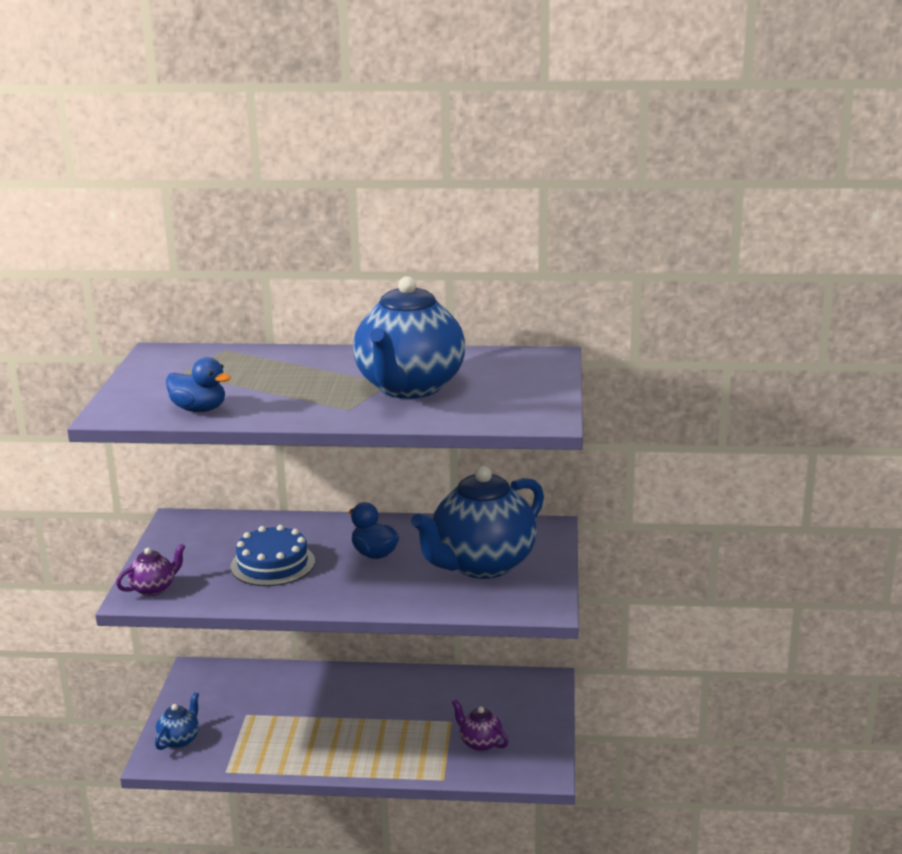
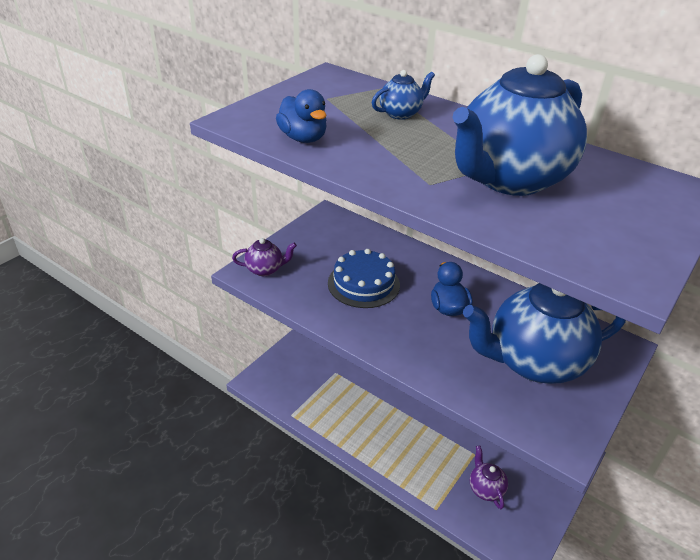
camera: 30 degrees right, 15 degrees up
(179, 740) = (280, 372): blue teapot -> blue teapot (401, 114)

